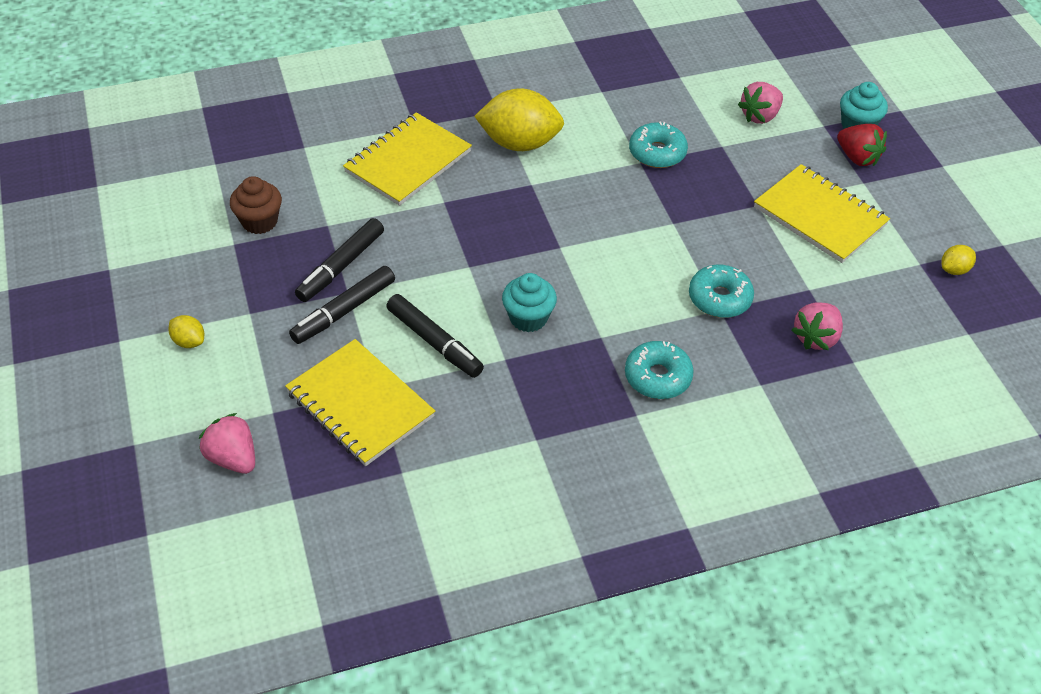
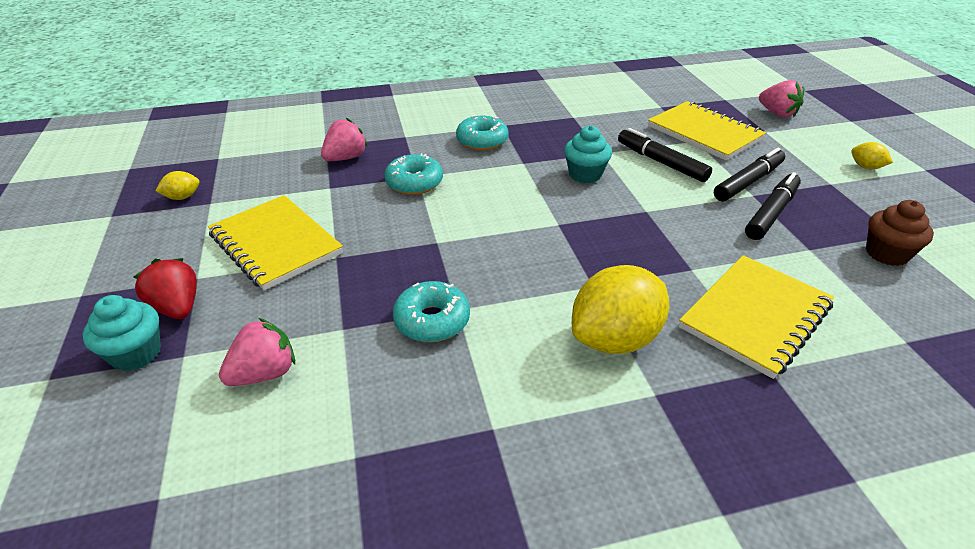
camera: 175 degrees left, 10 degrees down
(519, 143) = (615, 338): yellow lemon -> yellow lemon turned 45 degrees counterclockwise

